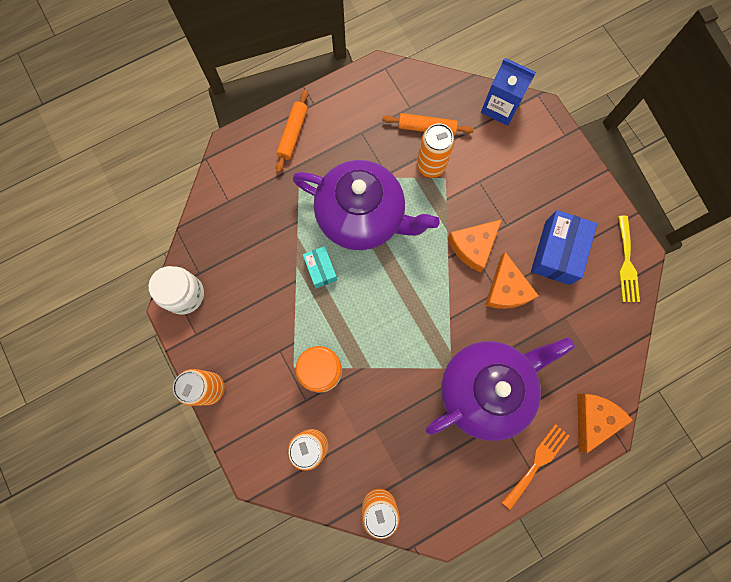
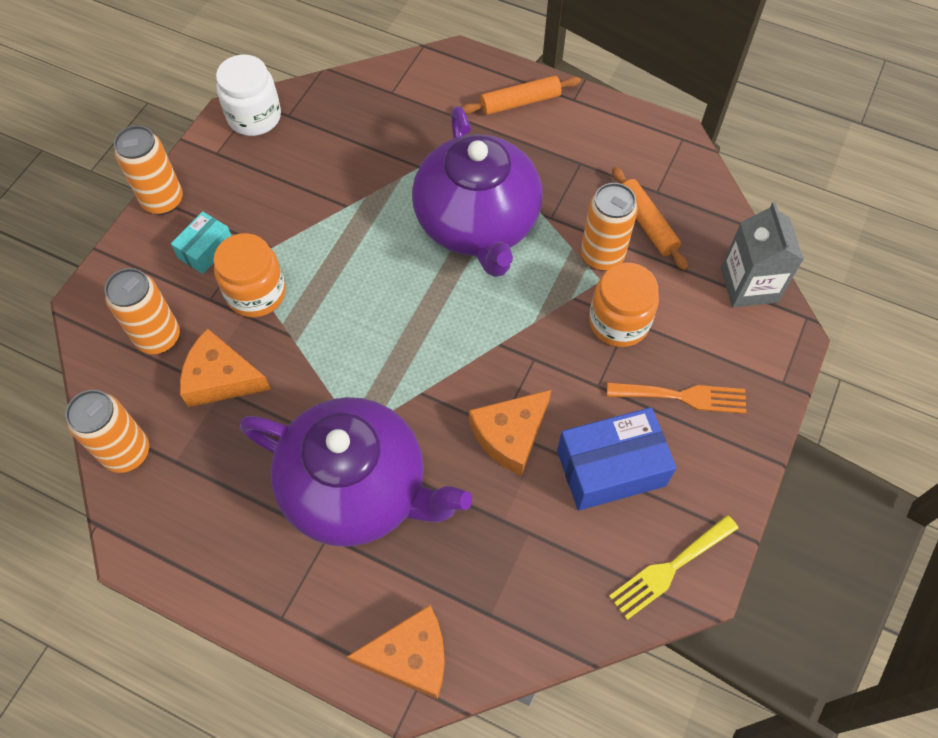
camera: 55 degrees right, 15 degrees down
(320, 269) = (379, 222): turquoise box -> turquoise box (206, 250)
(473, 246) = (537, 363): orange cheese -> orange cheese (221, 378)
(477, 187) = (619, 322): none -> orange jar
(500, 107) = (749, 285): blue carton -> grey carton
(537, 463) = (298, 614): orange fork -> orange fork (683, 396)

